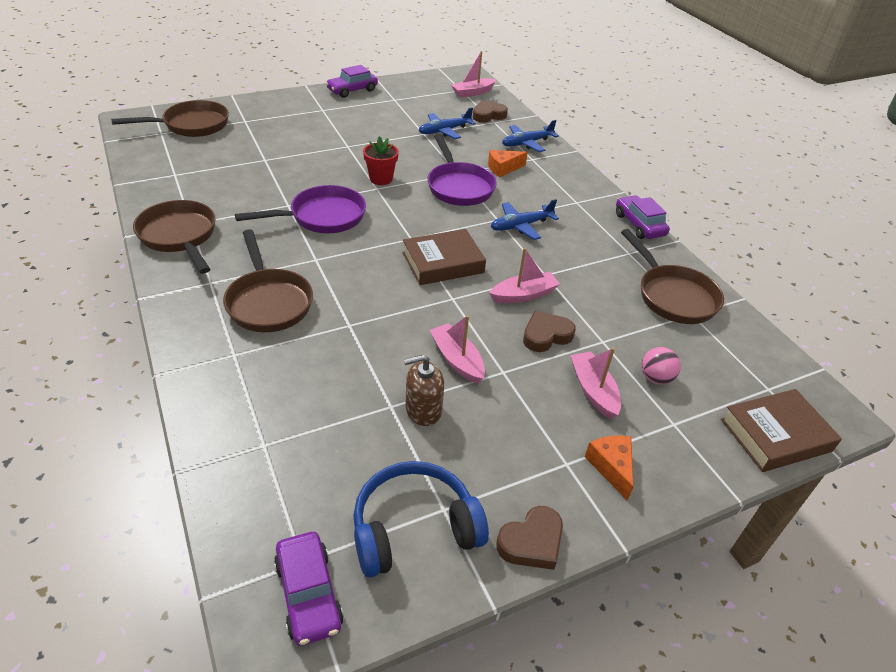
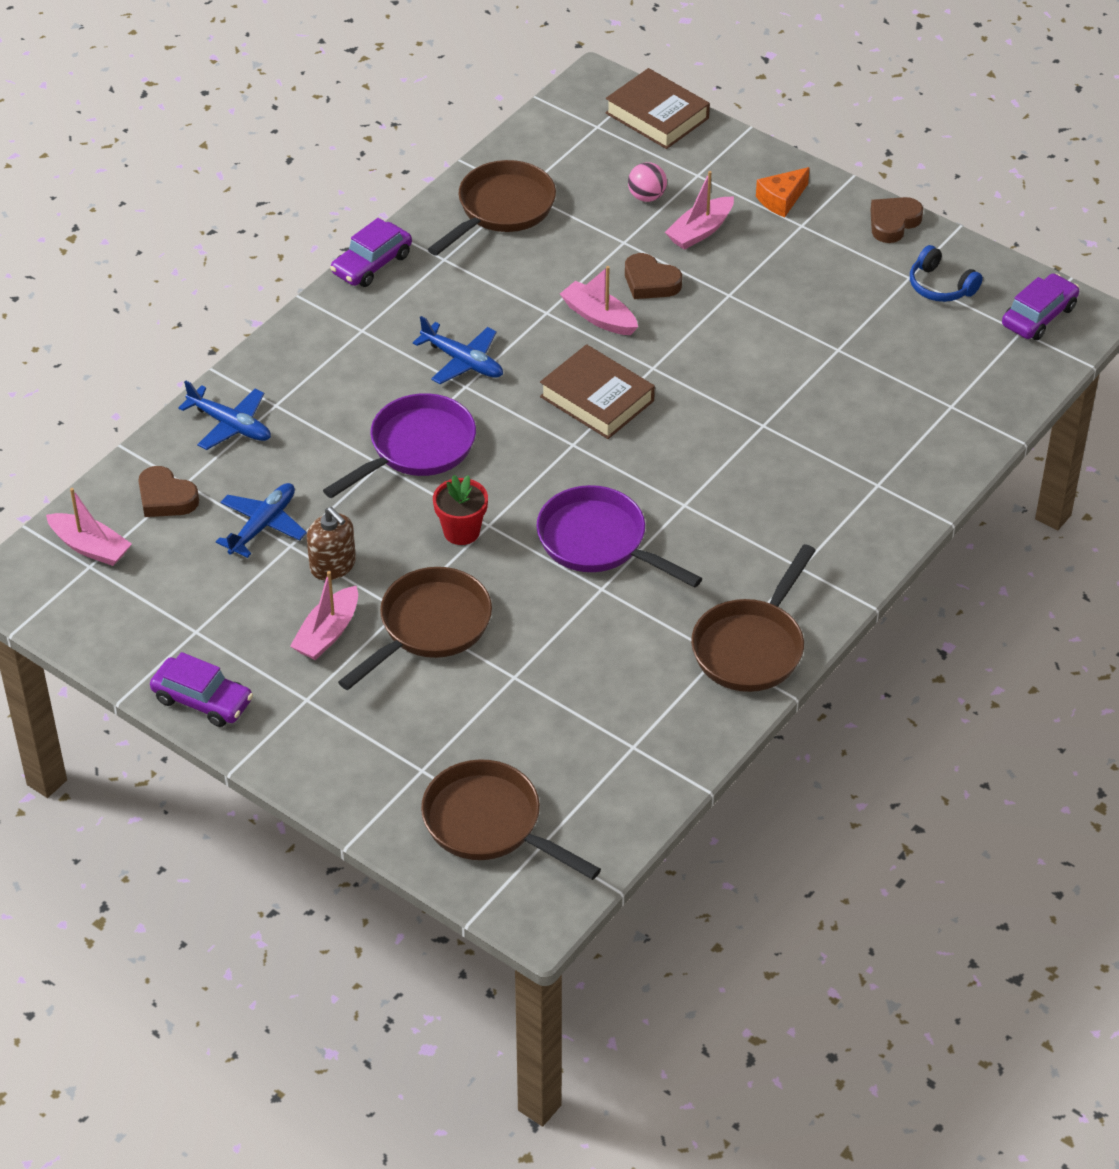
camera: 115 degrees left, 5 degrees up
(268, 302) = (786, 503): brown pan -> brown pan (429, 627)
(414, 528) = (940, 286): blue headphones -> blue headphones, size x0.61
(423, 410) = (823, 327): brown soap dispenser -> brown soap dispenser (333, 565)
(444, 131) = (262, 526): blue plane -> blue plane turned 90 degrees counterclockwise
(457, 360) = (741, 330): pink boat -> pink boat (327, 633)
(503, 168) = (329, 424): orange cheese -> none
(531, 542) = (893, 223): brown heart -> brown heart turned 75 degrees counterclockwise

